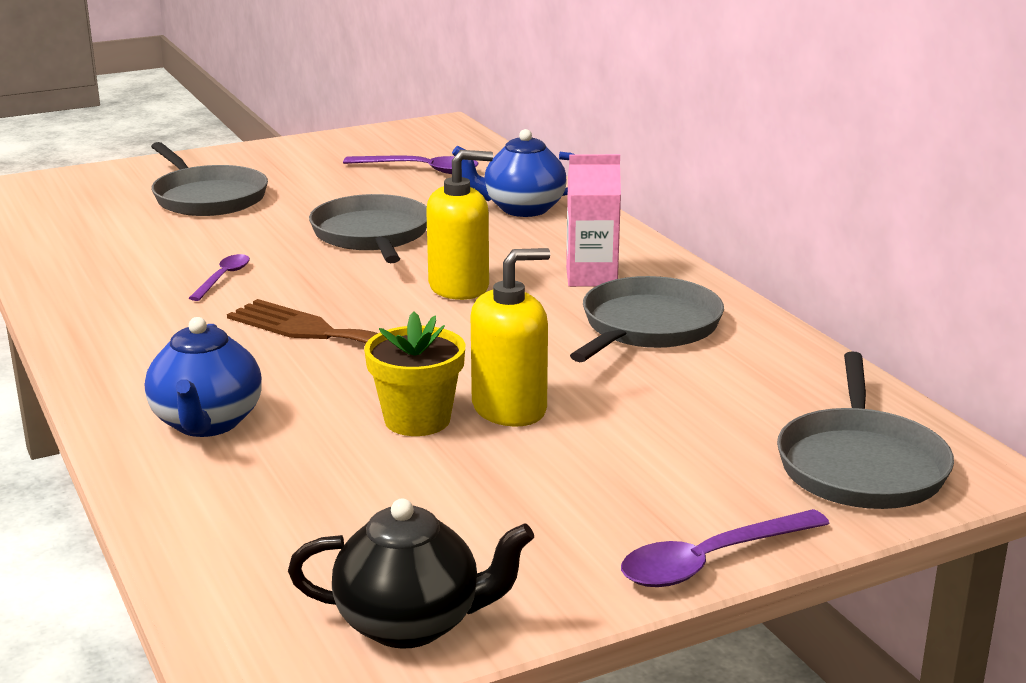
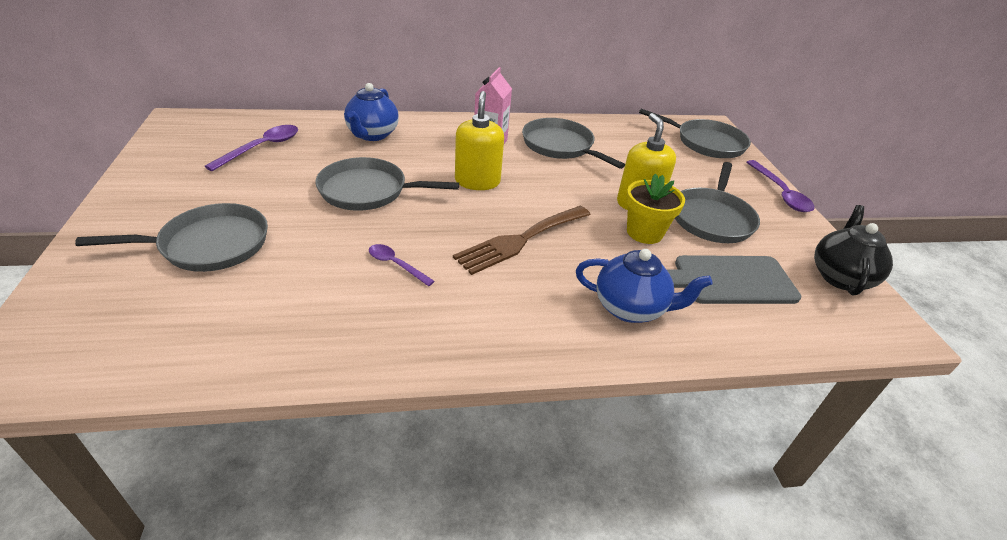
camera: 75 degrees left, 15 degrees up
(324, 500) = (729, 280): none -> grey cutting board
(520, 480) = (712, 218): none -> grey pan

